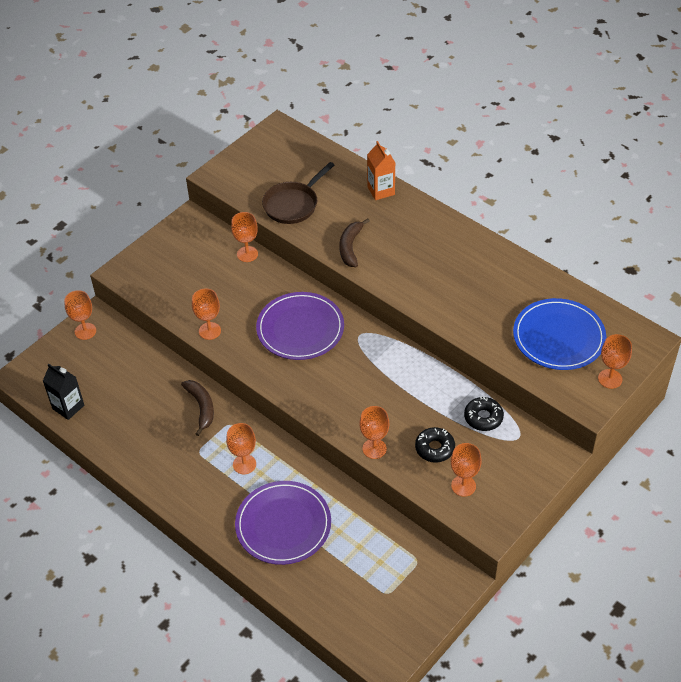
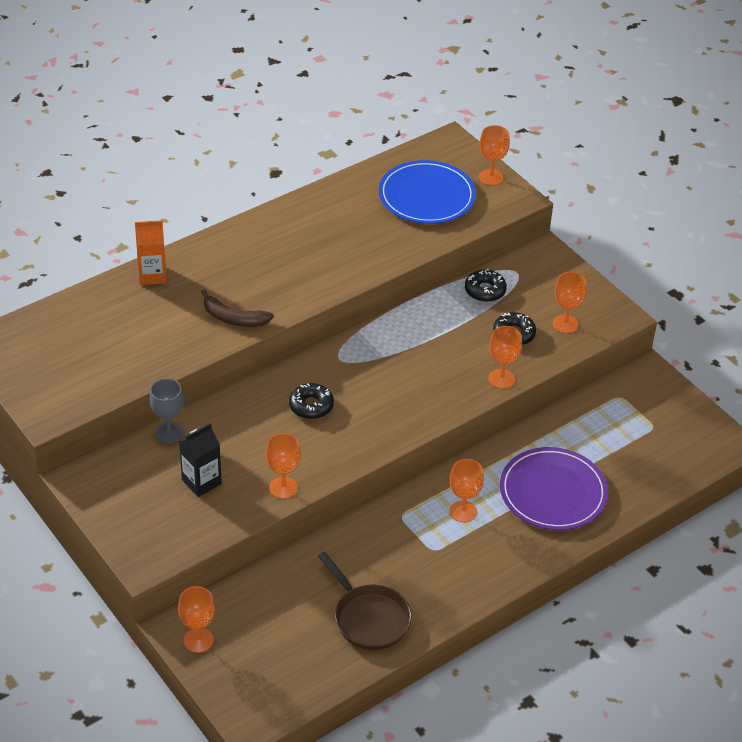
camera: 80 degrees left, 5 degrees down
(68, 407) = (323, 672): black carton -> black carton (201, 482)
(201, 407) = (368, 537): brown banana -> none
(247, 254) = (169, 432): orange goblet -> grey goblet
(293, 204) = (138, 353): brown pan -> brown pan (369, 618)
(300, 328) = (311, 406): purple plate -> black donut

